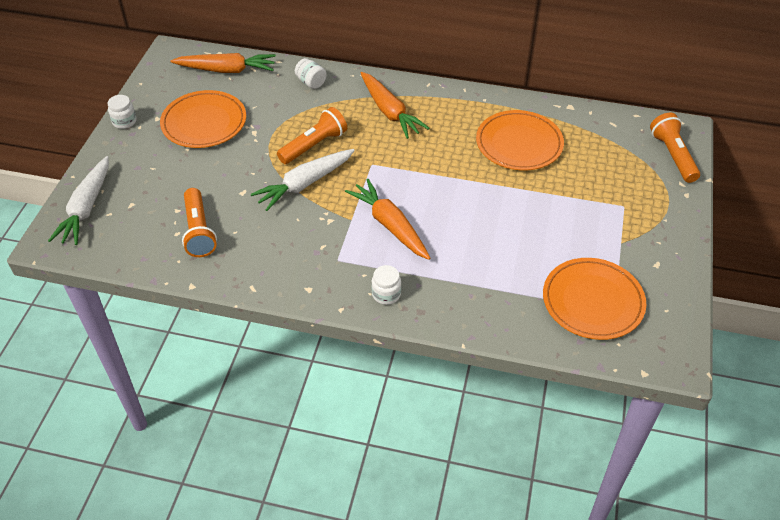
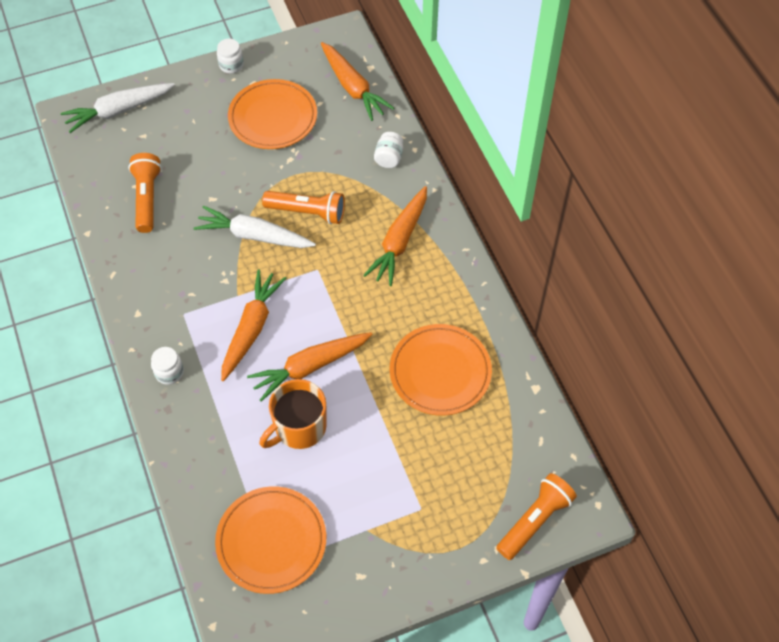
camera: 55 degrees right, 10 degrees up
(199, 231) = (147, 198): orange flashlight -> orange flashlight turned 135 degrees clockwise
(455, 208) = (310, 367): none -> orange carrot
(504, 239) = (299, 427): none -> orange mug

